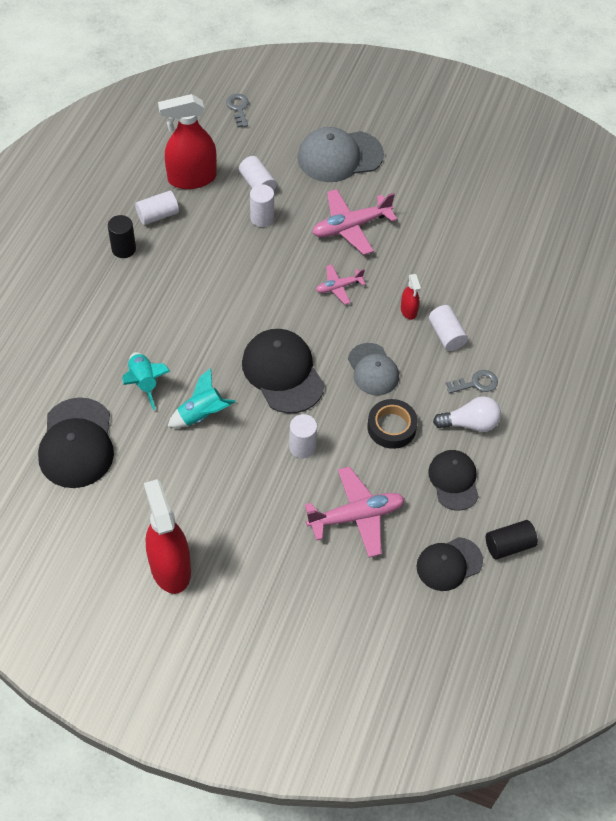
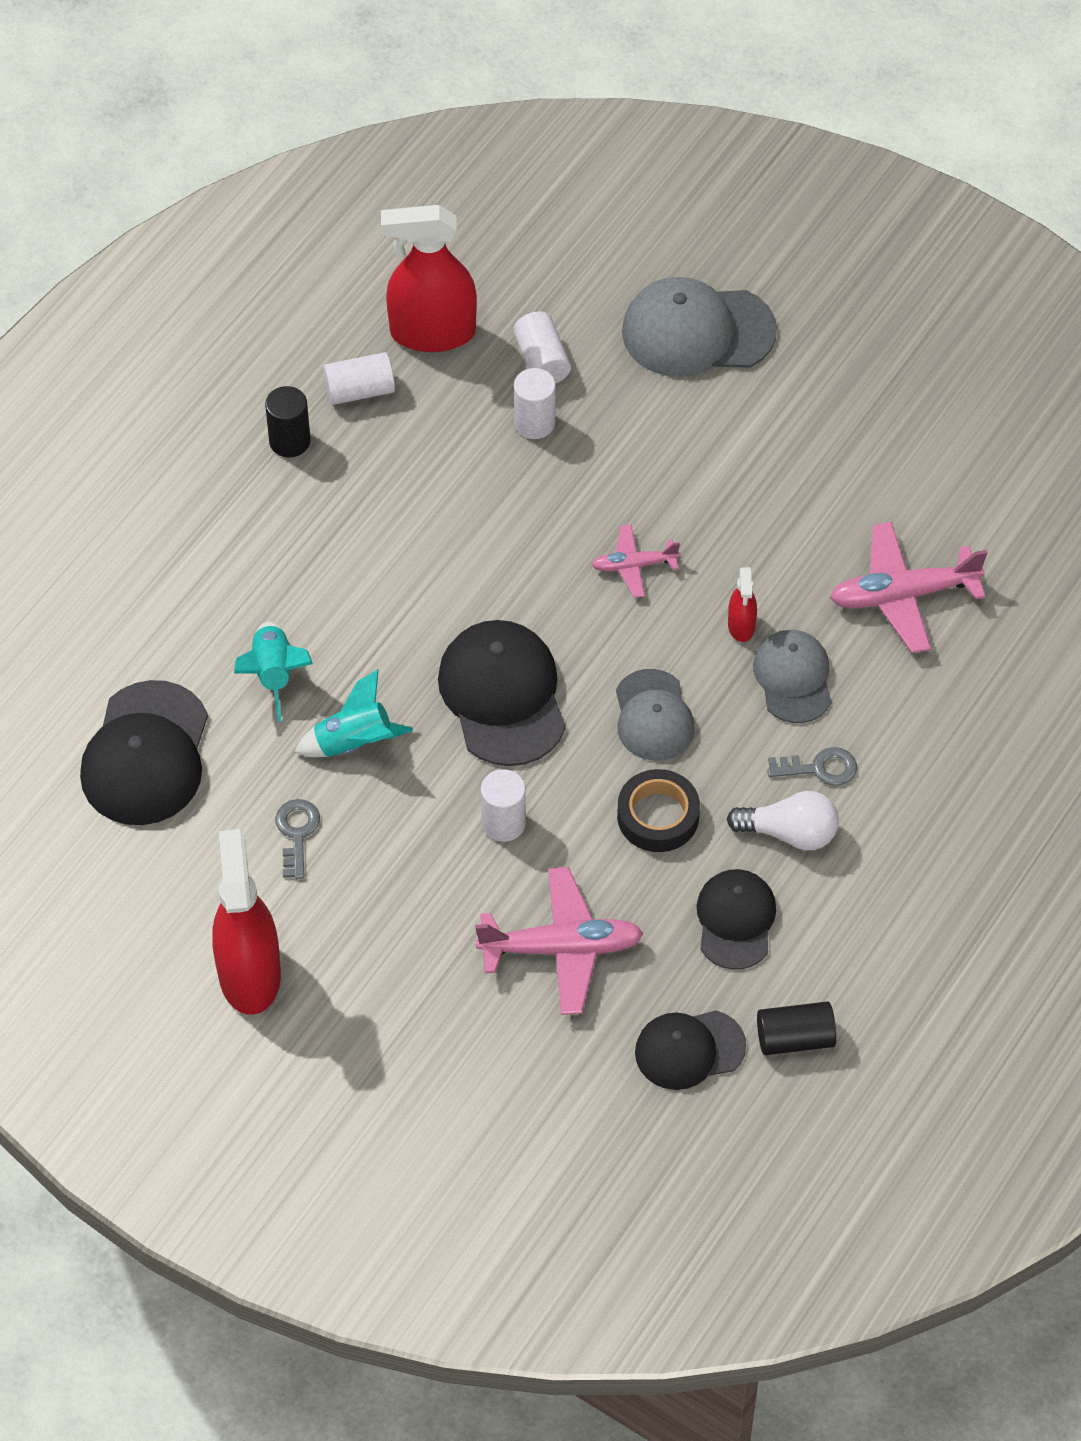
camera: 15 degrees right, 0 degrees up
(238, 108) = (543, 215): grey key -> grey key (297, 833)
(351, 227) = (683, 462): pink plane -> pink plane (903, 595)
(446, 335) = (793, 678): white cylinder -> grey cap

